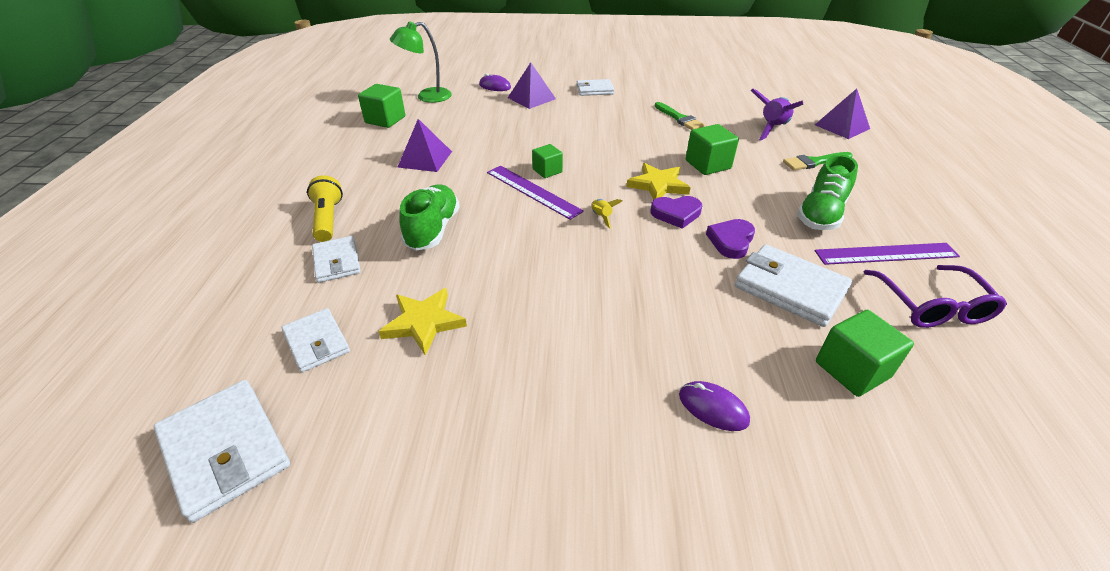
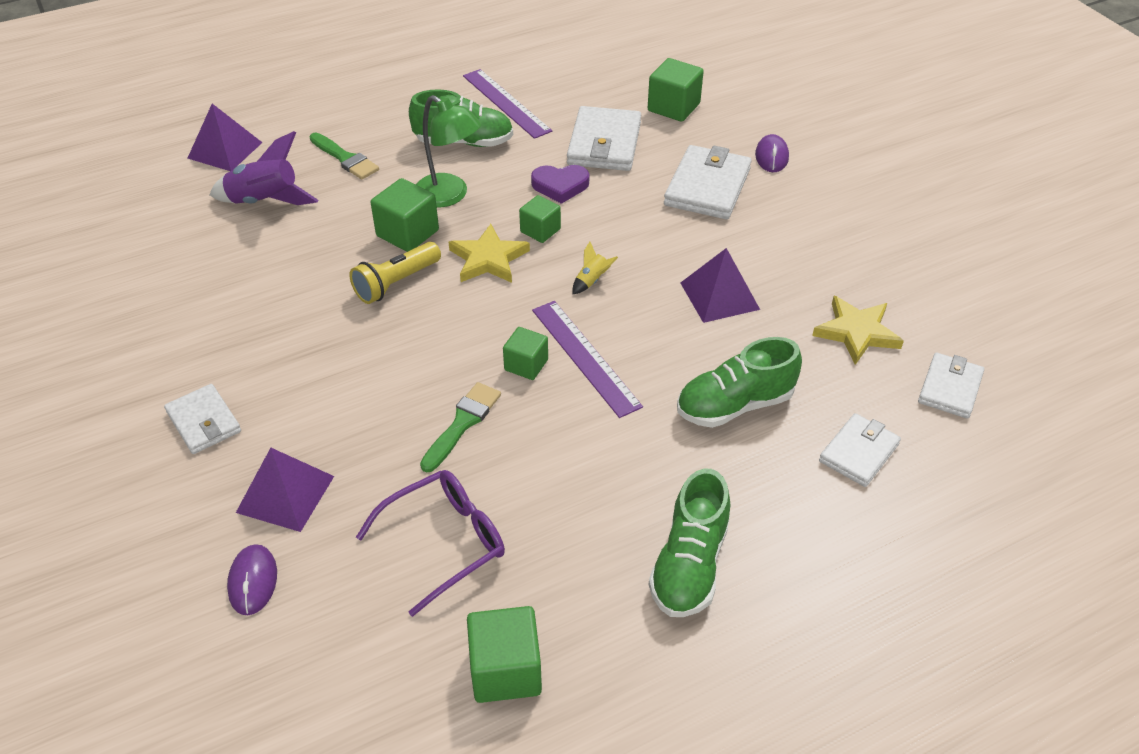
camera: 120 degrees left, 5 degrees up
(225, 450) = (1070, 367): white wallet -> white wallet (707, 187)
(328, 219) = (809, 521): yellow flashlight -> yellow flashlight (396, 283)
(363, 174) = (689, 565): none -> green shoe
(425, 159) = (593, 515): purple pyramid -> purple pyramid (719, 296)
(427, 97) = (365, 671): green lamp -> green lamp (449, 196)
(533, 191) = (585, 357): purple ruler -> purple ruler turned 45 degrees counterclockwise
(676, 214) = (540, 230): purple heart -> green cube
(679, 118) = (277, 290): green brush -> green brush (462, 423)
(932, 306) = (564, 80): purple glasses -> purple glasses (444, 542)

